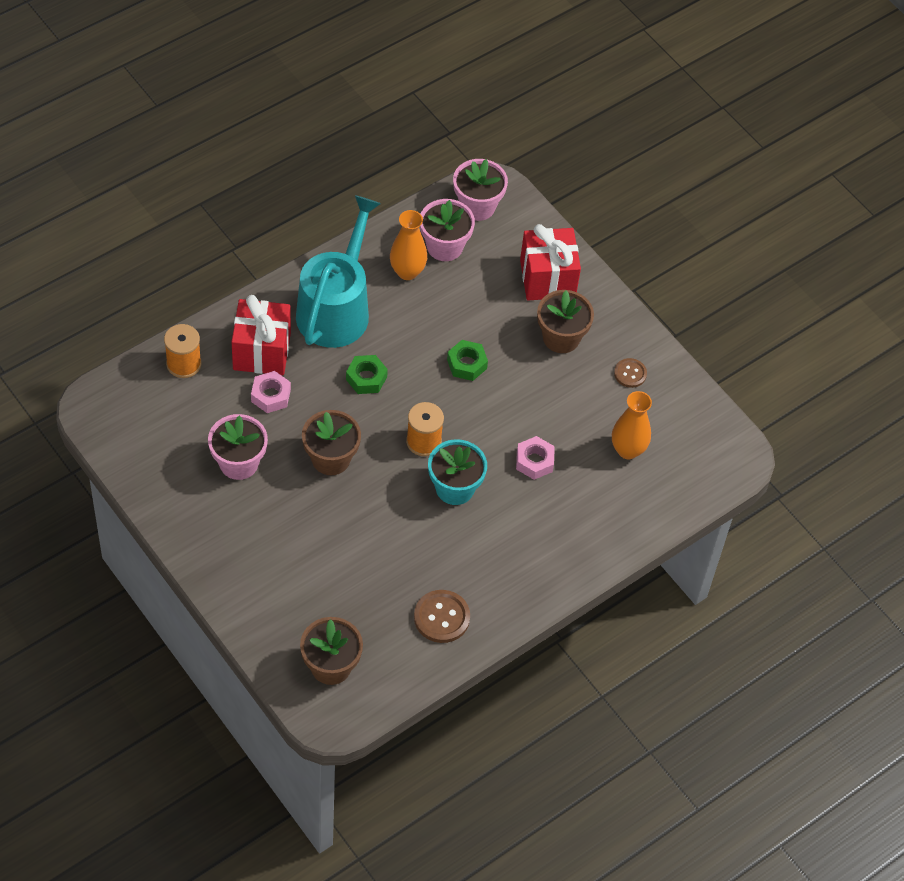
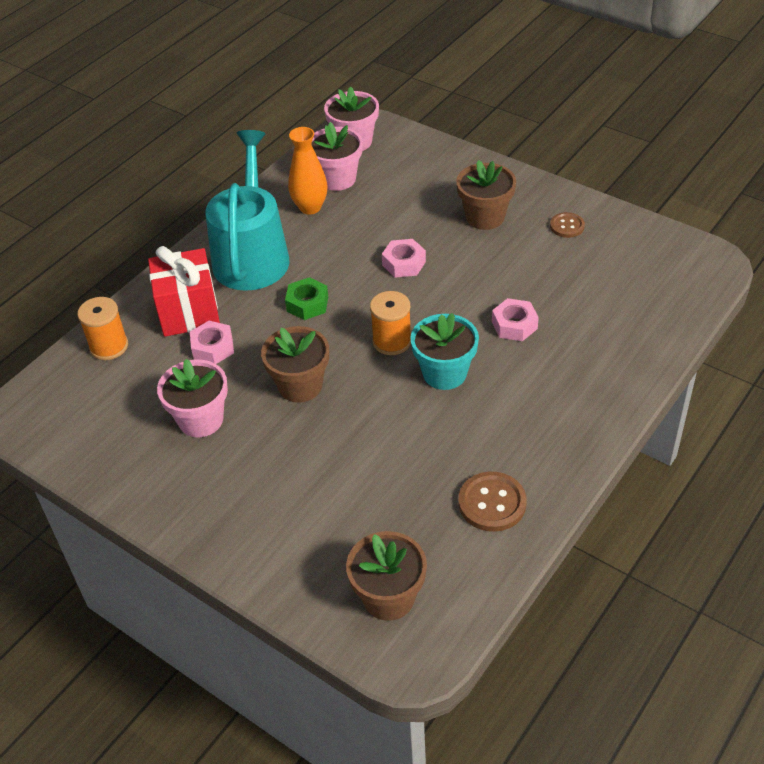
camera: 10 degrees left, 10 degrees down
(467, 364) = (404, 263): green nut -> pink nut
(547, 278) = (447, 176): red gift -> none
(628, 450) = (601, 288): orange vase -> none

